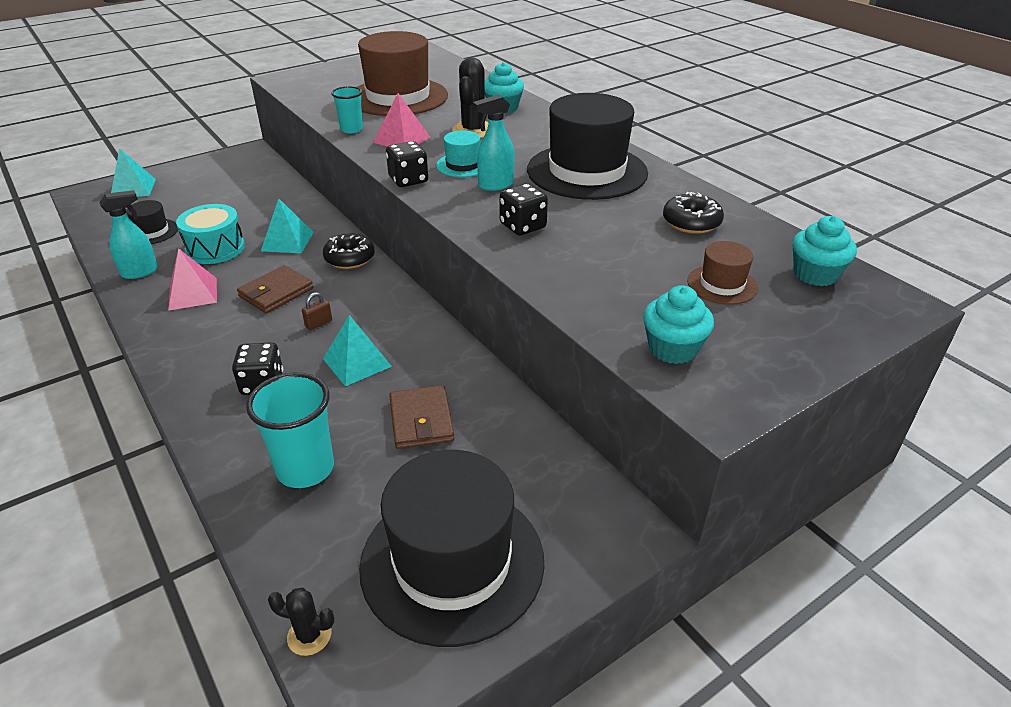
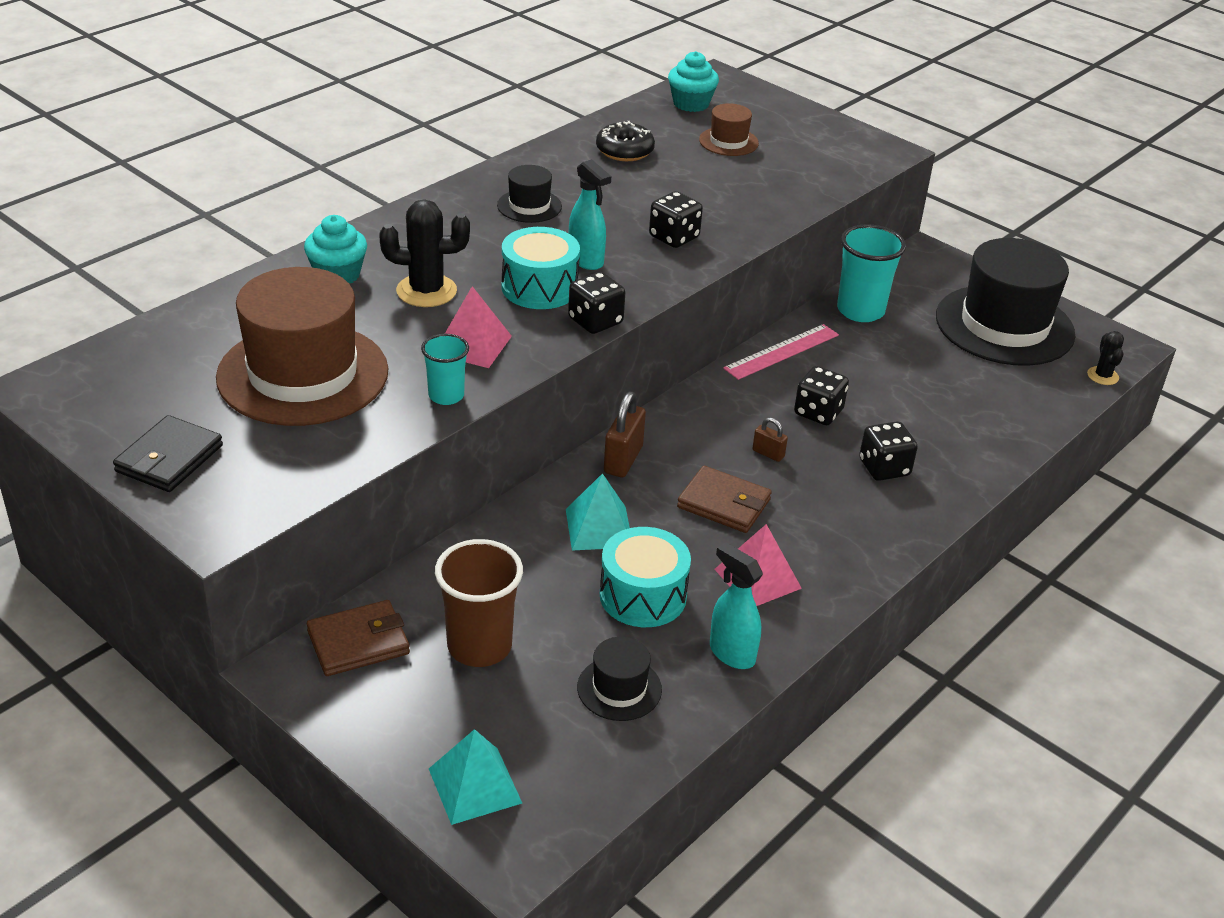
camera: 105 degrees left, 0 degrees up
(221, 196) = (479, 646): none -> brown cup
(305, 469) = (969, 412): turquoise cup -> turquoise cup (860, 310)
(343, 71) = (169, 459): none -> black wallet
(349, 258) = (623, 460): black donut -> brown padlock
(357, 362) = (818, 412): turquoise pyramid -> black dice
(421, 420) = (875, 360): brown wallet -> brown wallet (358, 642)
(456, 360) = (781, 351): none -> pink ruler
(463, 165) = (539, 287): turquoise hat -> turquoise drum
(587, 171) = (529, 206): black hat -> black hat, size x0.45
(673, 349) = (831, 164): turquoise cupcake -> none

